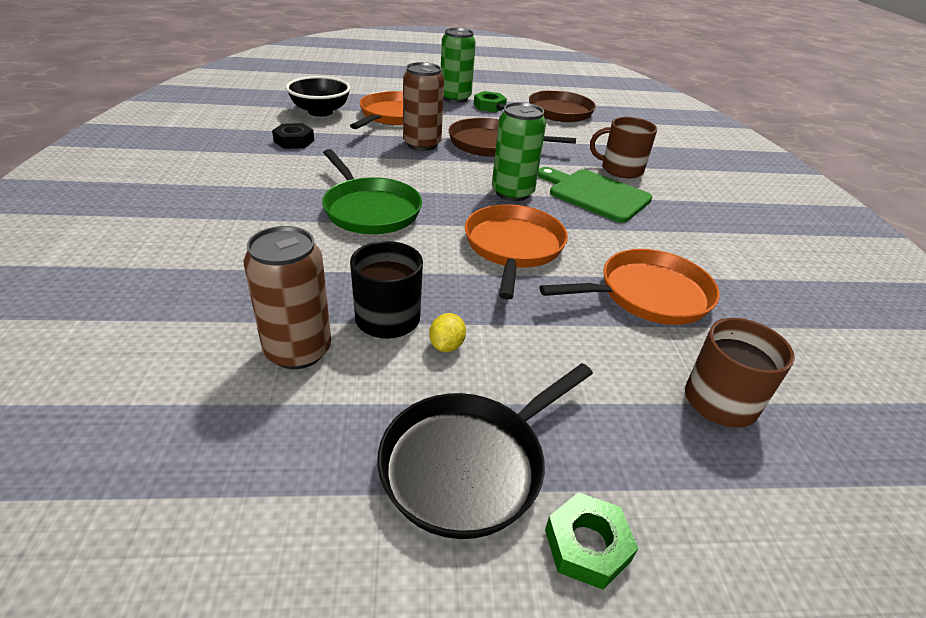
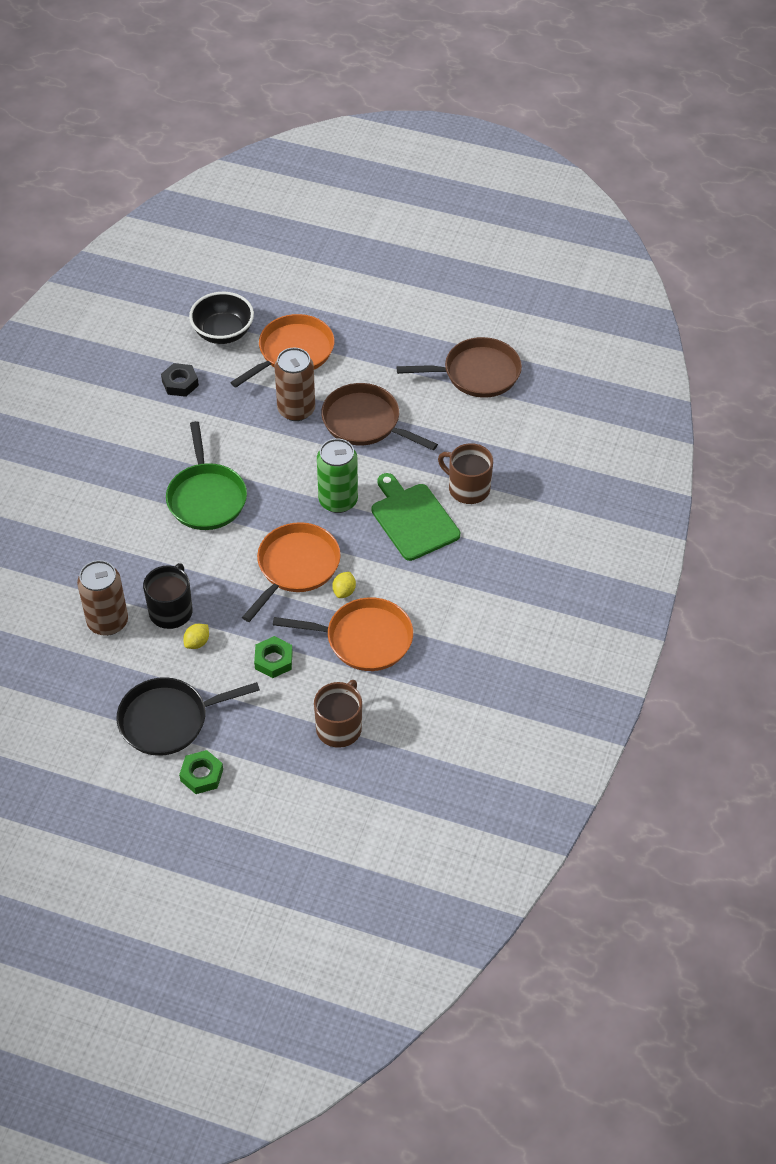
camera: 25 degrees right, 15 degrees up
(455, 98) = (379, 324): green can -> none
(489, 106) = (408, 348): green nut -> green nut (273, 660)
(584, 257) = (344, 591): none -> yellow lemon

